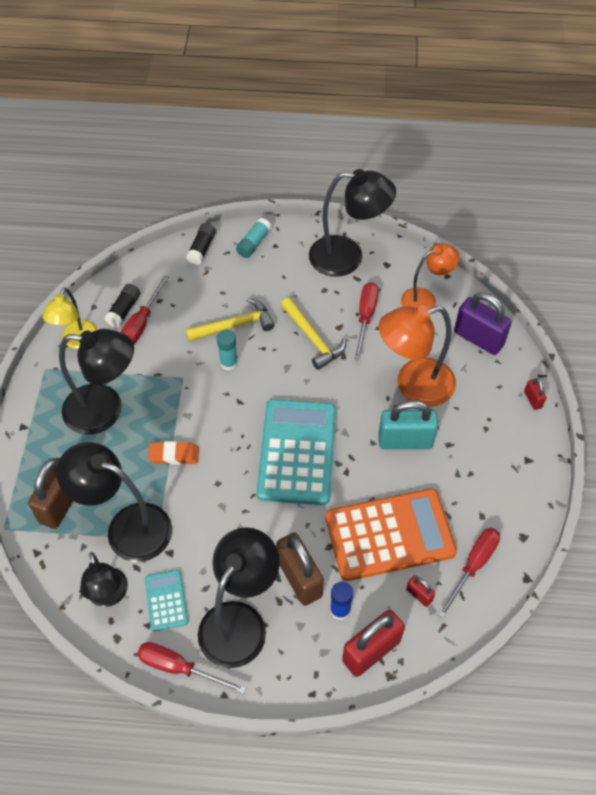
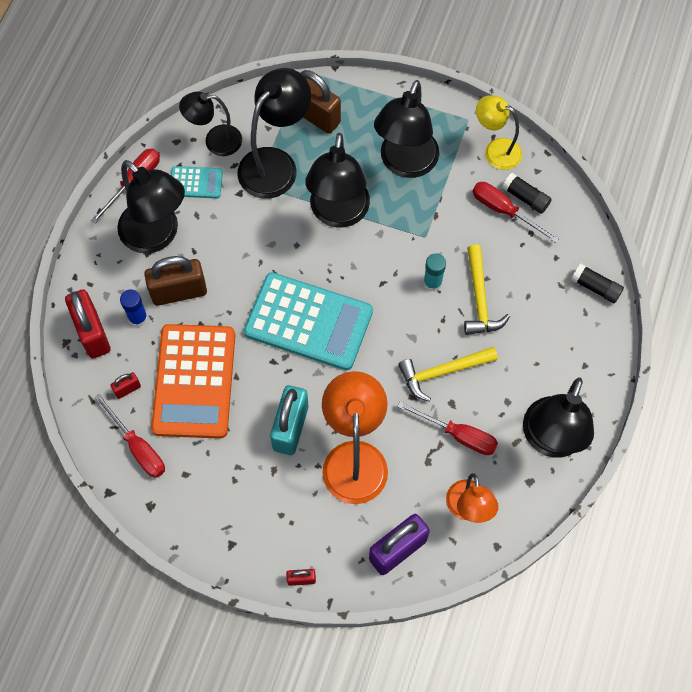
camera: 105 degrees right, 10 degrees up
(174, 455) = (338, 214): orange eraser -> black lamp
(254, 243) = (593, 343): turquoise glue stick -> none

